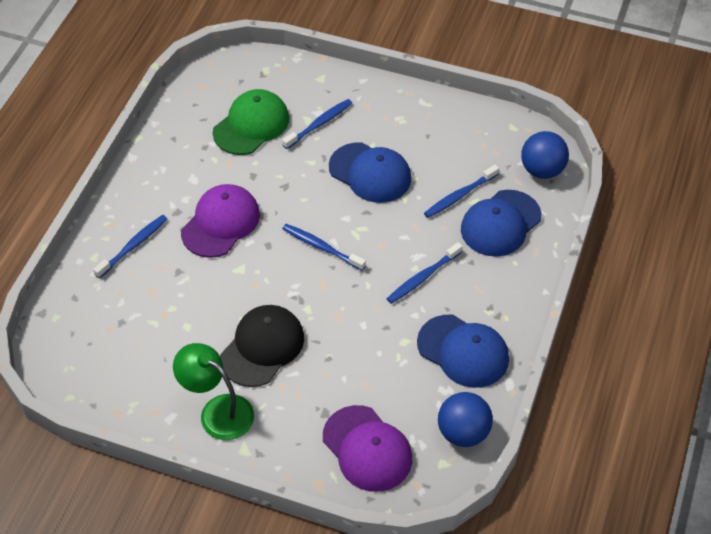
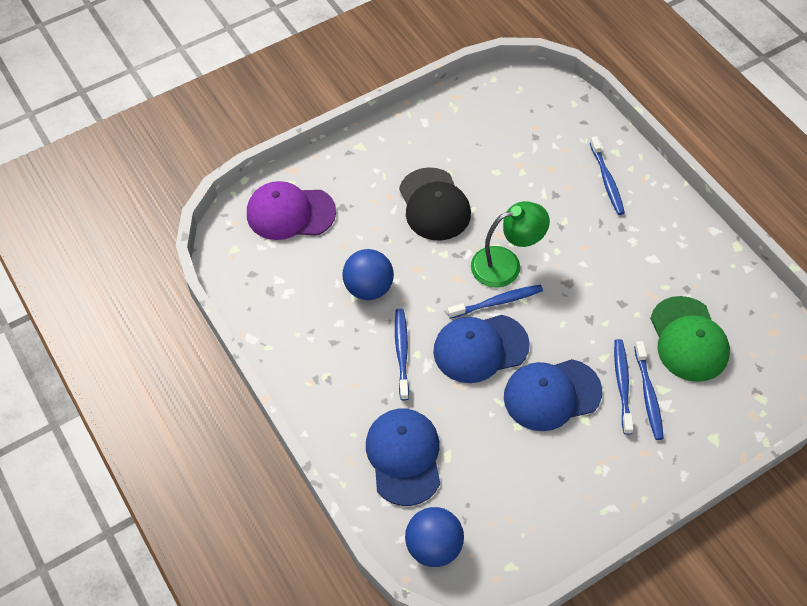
camera: 130 degrees right, 5 degrees up
(217, 411) = (404, 149): green lamp -> green lamp (506, 264)
(221, 223) = (584, 249): purple cap -> none
(460, 196) = (464, 448): blue toothbrush -> blue toothbrush (622, 385)
(463, 351) = (307, 329): blue cap -> blue cap (480, 348)
(463, 432) = (243, 278): blue ball -> blue ball (369, 288)

